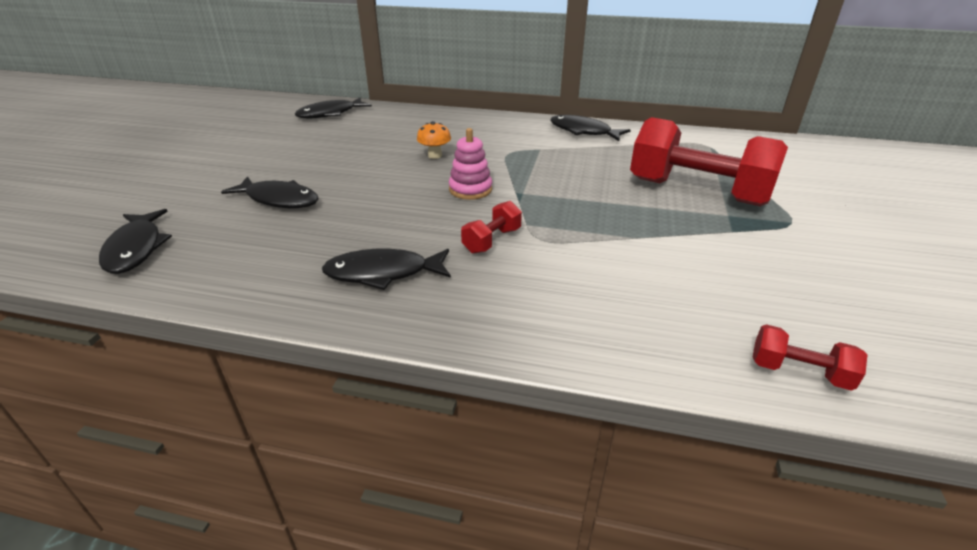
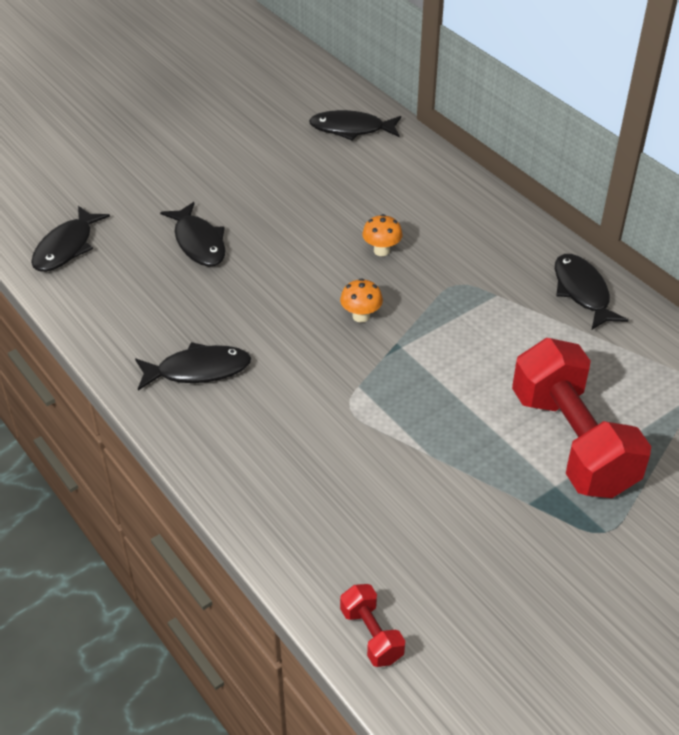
camera: 40 degrees right, 10 degrees up
(383, 273) = (198, 370): black fish -> black fish turned 135 degrees clockwise
(470, 189) = (361, 316): pink stacking toy -> orange mushroom
(492, 240) = (309, 386): red dumbbell -> none

